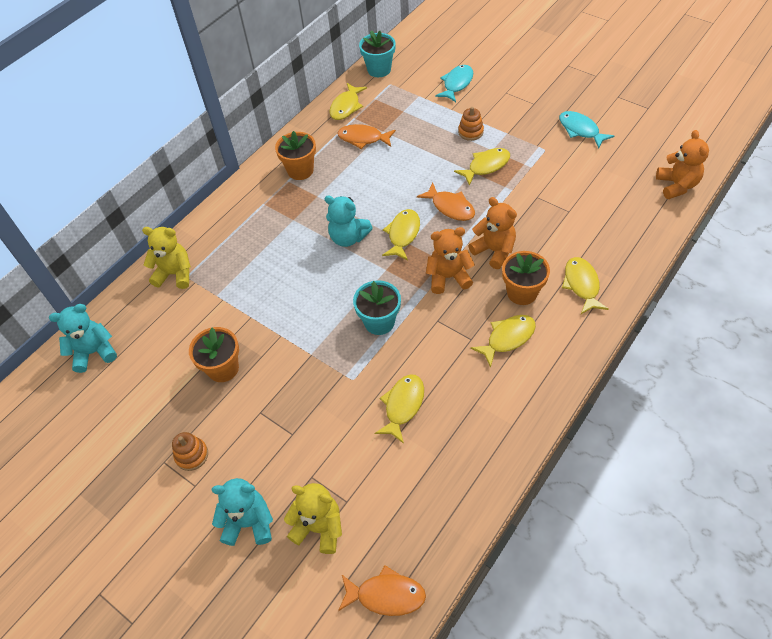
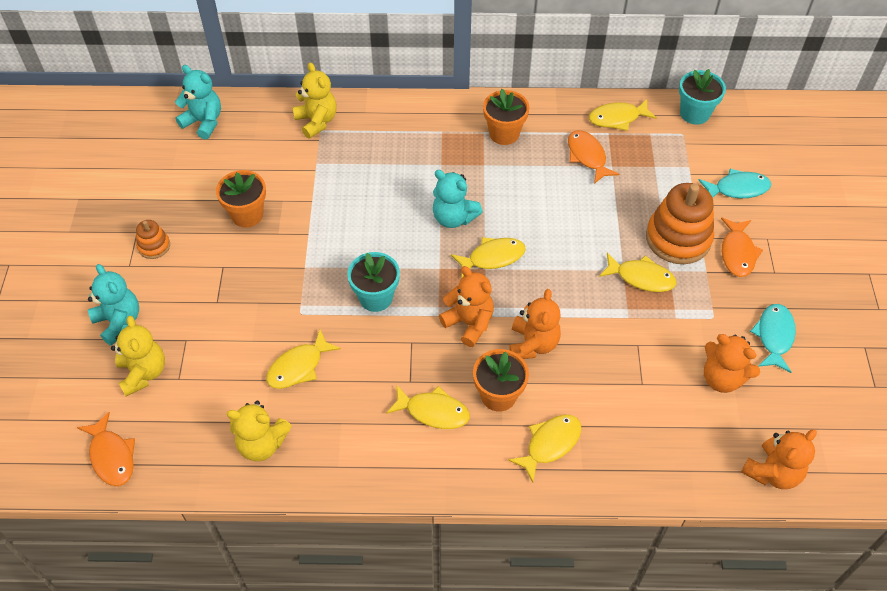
camera: 50 degrees right, 0 degrees up
(348, 238) = (454, 218): turquoise teddy bear -> turquoise teddy bear turned 45 degrees counterclockwise
(403, 406) = (299, 367): yellow fish -> yellow fish turned 150 degrees clockwise
(450, 207) = (559, 277): orange fish -> orange fish (737, 253)
(456, 468) = (262, 444): none -> yellow teddy bear
(470, 132) = (678, 238): orange stacking toy -> orange stacking toy, size x2.05
(593, 170) = (722, 378): none -> orange teddy bear

